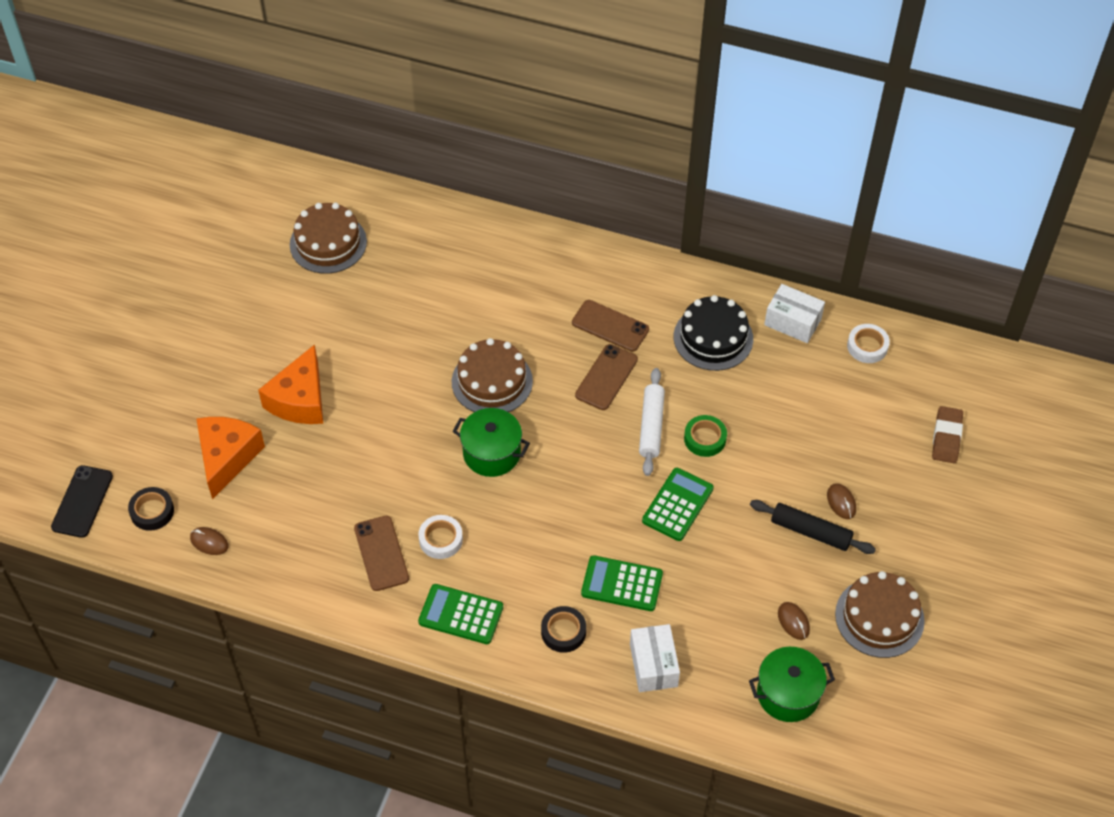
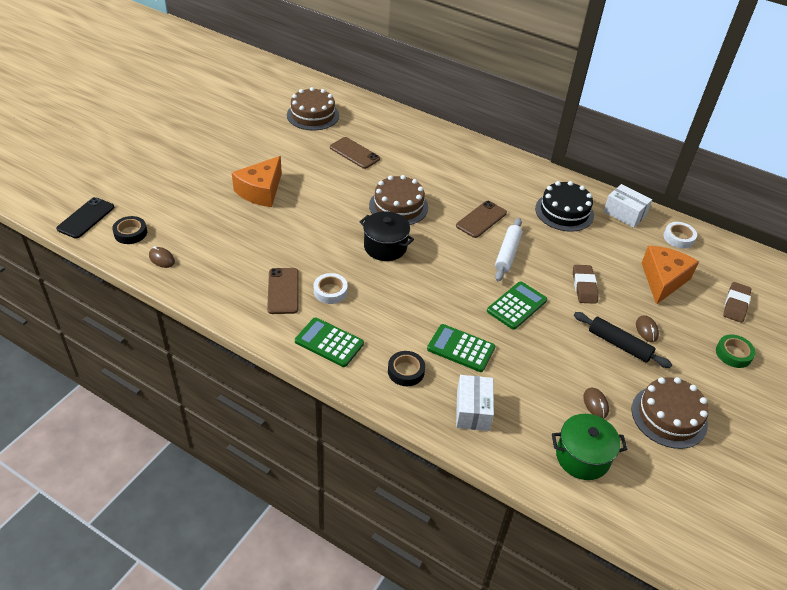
camera: 10 degrees right, 10 degrees down
(227, 457) = (197, 213): orange cheese -> orange cheese (663, 280)
(491, 453) = (385, 247): green pot -> black pot
(610, 326) = (491, 192): brown phone -> brown phone (354, 153)
(705, 439) = (546, 269): green tape -> green tape (733, 354)
(756, 455) = (584, 287): none -> brown eraser

